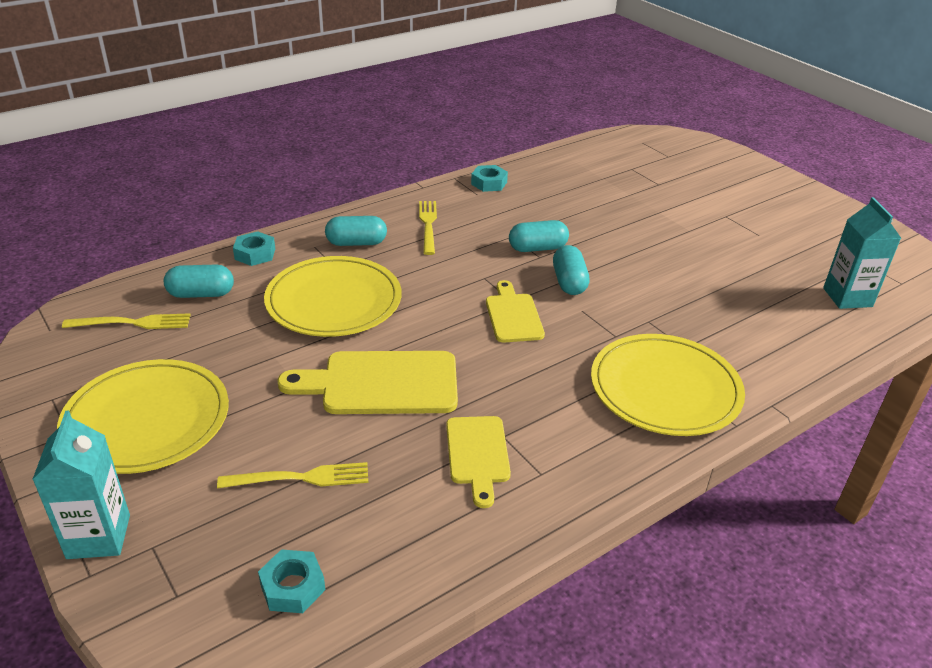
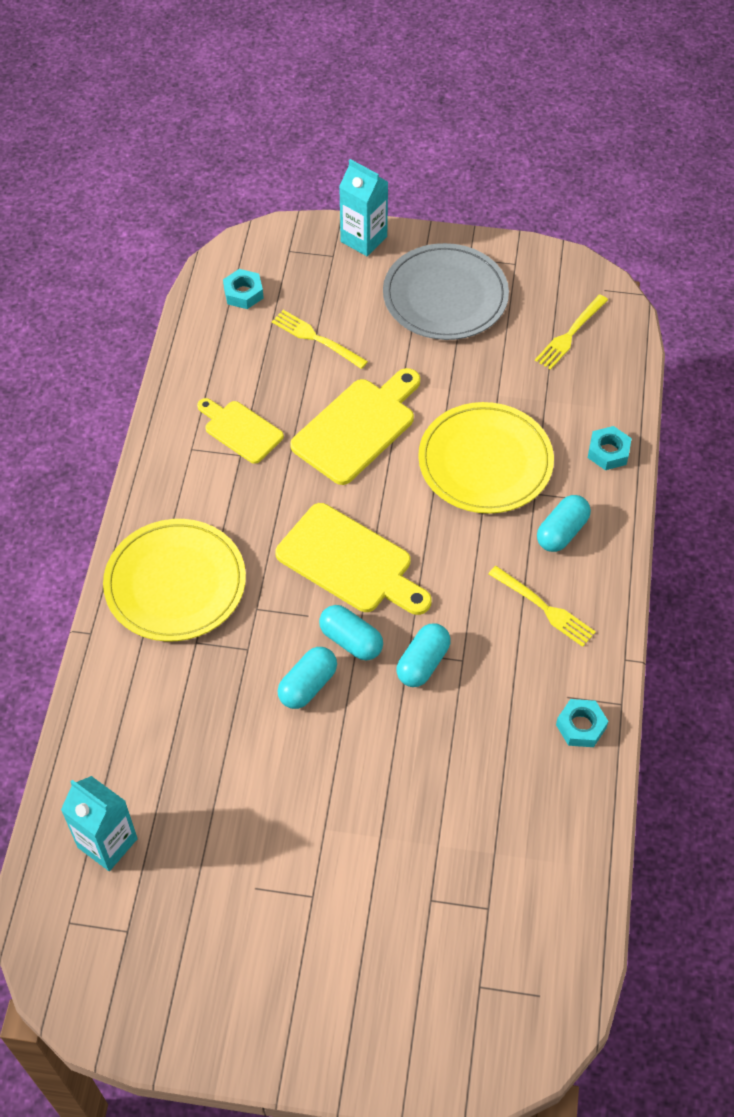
camera: 135 degrees right, 20 degrees up
(147, 420) = (445, 296): yellow plate -> grey plate
(201, 294) = (575, 389): turquoise capsule -> turquoise capsule (308, 685)
(302, 478) = (315, 338): yellow fork -> yellow fork turned 90 degrees clockwise
(513, 315) = (350, 562): yellow cutting board -> yellow cutting board, size x1.62

